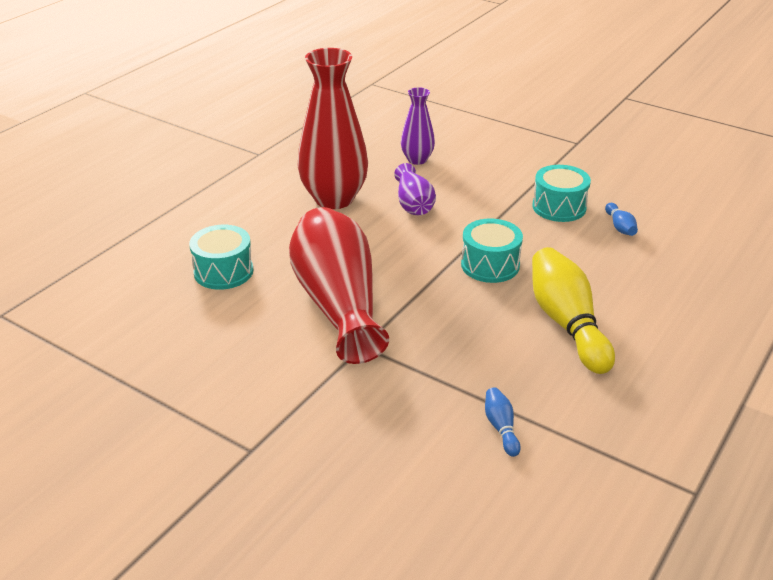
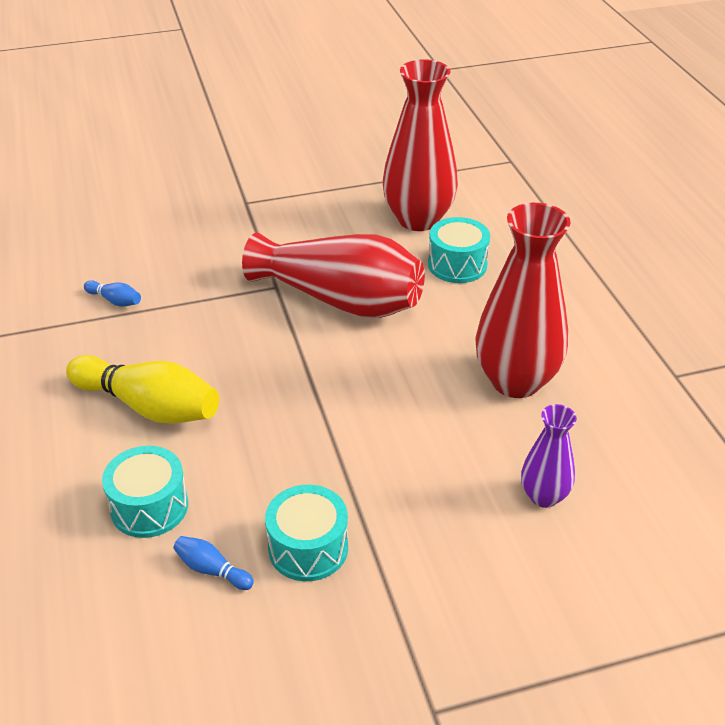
camera: 130 degrees right, 5 degrees up
(170, 321) = (418, 219): none -> red vase
(413, 204) = (445, 431): purple vase -> none
(490, 265) = (280, 416): turquoise drum -> turquoise drum (149, 507)

